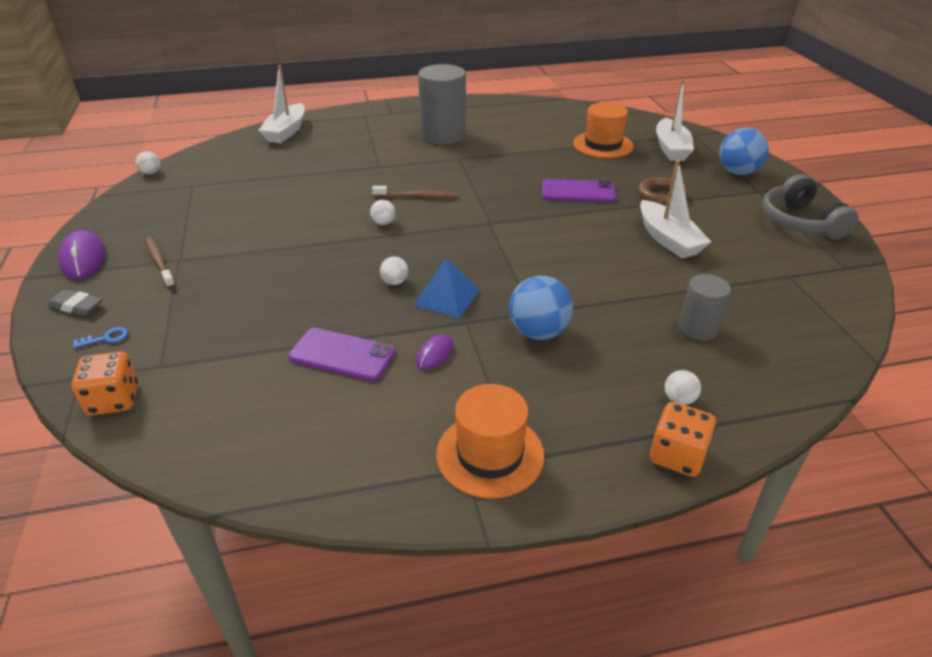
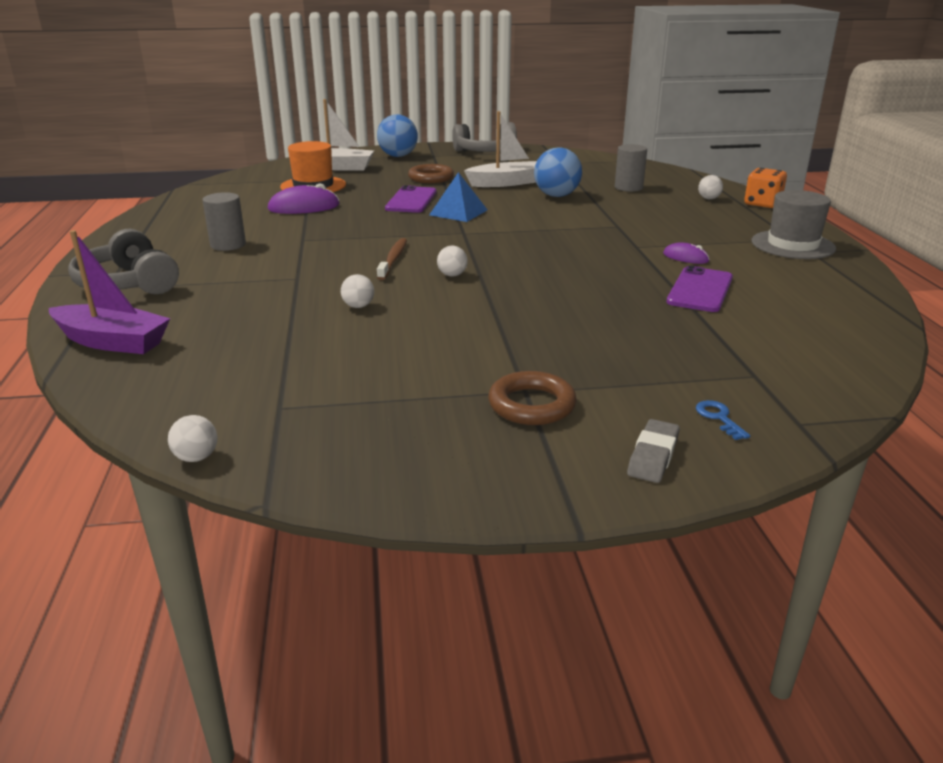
camera: 85 degrees left, 10 degrees down
(83, 258) = (517, 477): purple mouse -> purple mouse (304, 207)
(114, 400) = (824, 394): orange dice -> none
(159, 262) = (531, 405): brown toothbrush -> brown ring
(286, 132) = (112, 342): white boat -> purple boat
(370, 120) = (128, 284): none -> grey headphones
(395, 282) = (575, 270): white ball -> white ball (358, 306)
(443, 135) = (228, 245): grey cylinder -> grey cylinder, size x0.56
(446, 297) = (599, 252): blue pyramid -> blue pyramid (458, 212)
(490, 454) = (792, 245): orange hat -> grey hat
(538, 332) = (644, 226): blue ball -> blue ball (556, 195)

